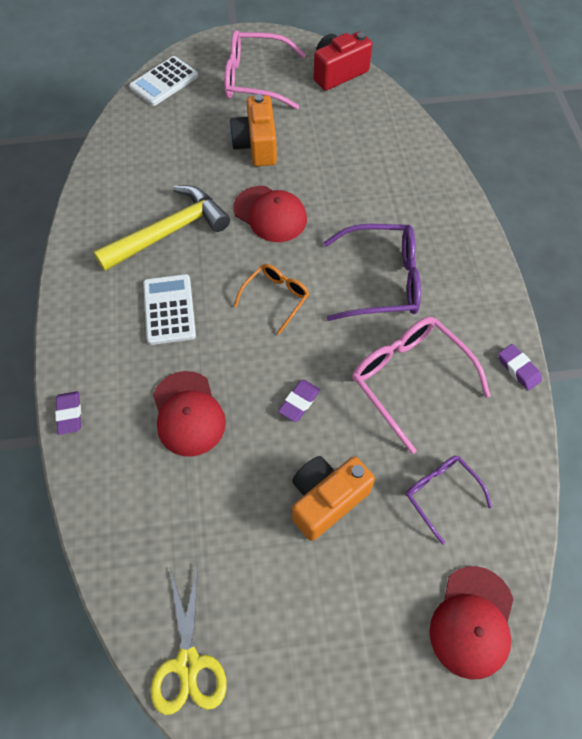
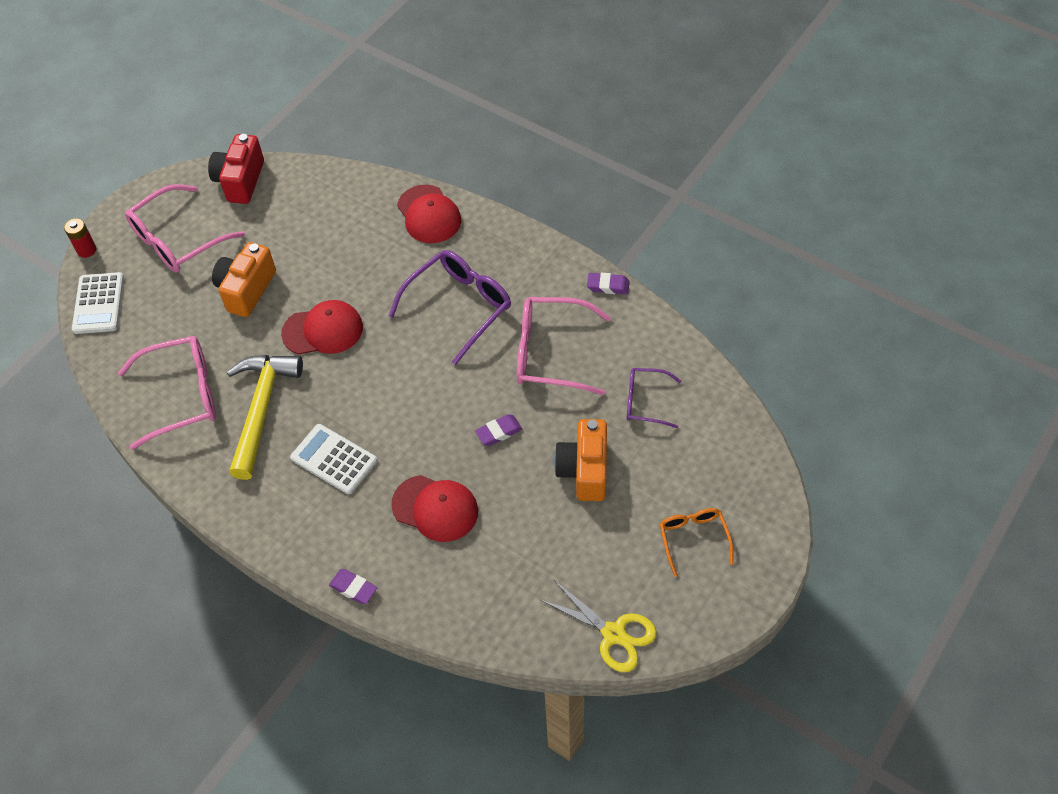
camera: 45 degrees left, 5 degrees down
(137, 180) = (182, 396): none -> pink glasses
(198, 44) = (86, 250): none -> red battery
(256, 145) = (246, 290): orange camera -> orange camera turned 75 degrees clockwise
(276, 298) = (400, 383): orange glasses -> orange glasses (693, 539)
(299, 402) = (499, 432): purple eraser -> purple eraser turned 75 degrees clockwise
(472, 621) = (737, 451): red cap -> red cap (429, 214)

